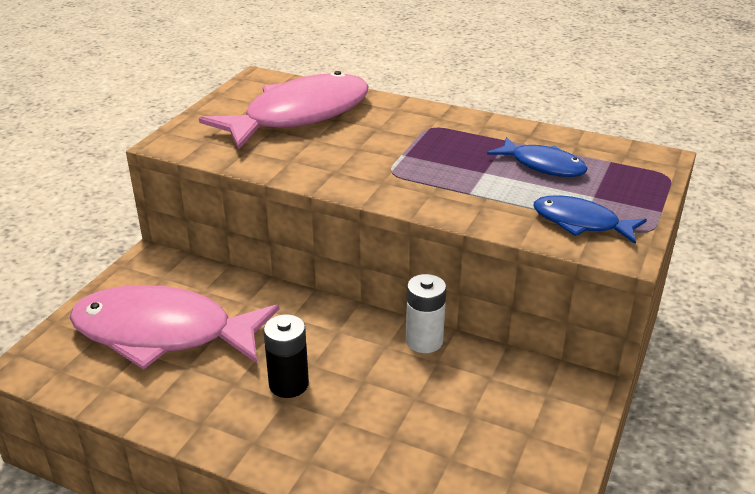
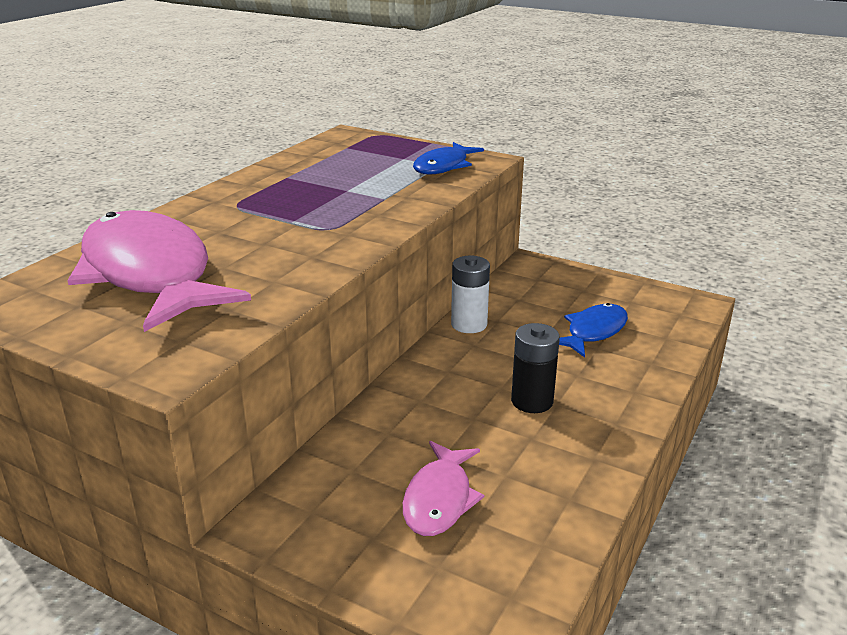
camera: 85 degrees left, 5 degrees down
(163, 333) = (439, 499): pink fish -> pink fish, size x0.51
(543, 165) = (343, 169): blue fish -> blue fish (593, 332)

